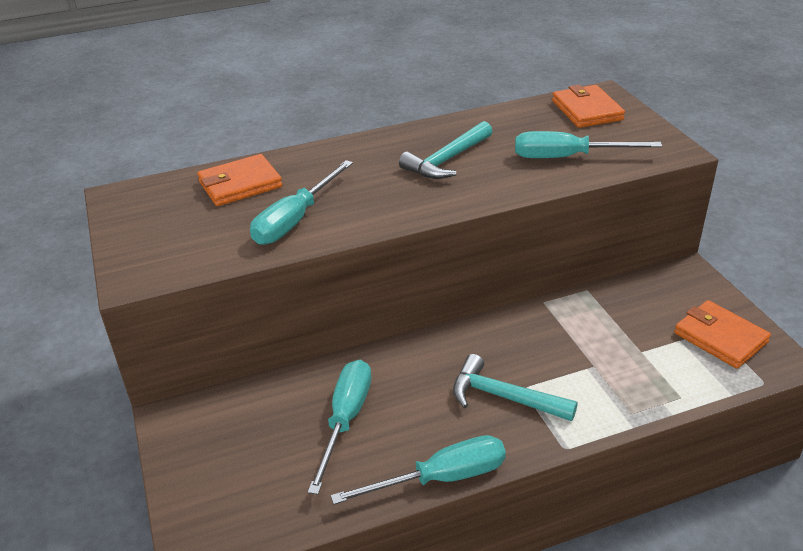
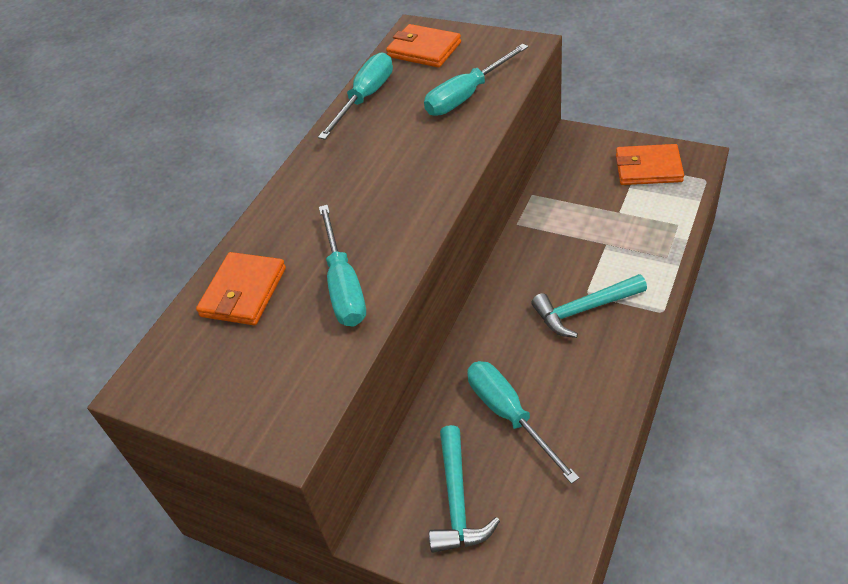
camera: 40 degrees left, 10 degrees up
(441, 478) = (623, 396): turquoise screwdriver -> turquoise screwdriver (365, 98)
(447, 160) = (384, 154): turquoise hammer -> turquoise hammer (457, 500)

